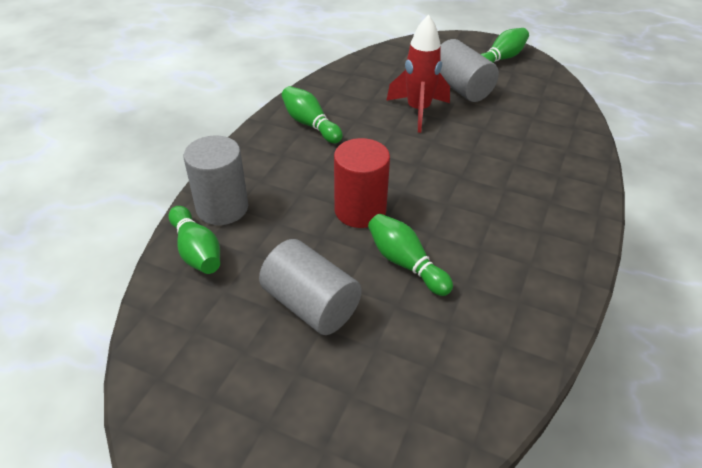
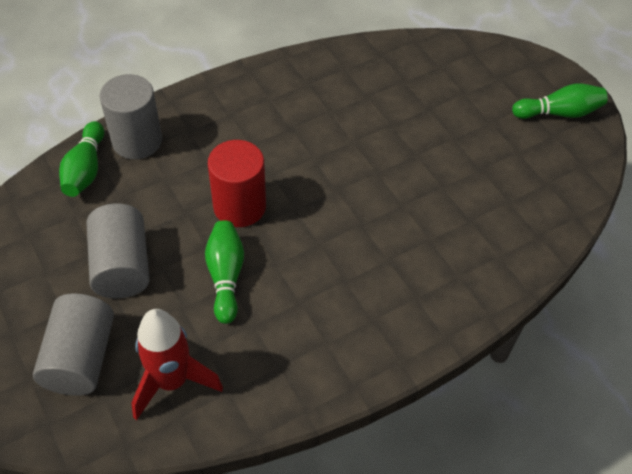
camera: 35 degrees right, 10 degrees up
(310, 124) = (284, 94): green bowling pin -> none
(418, 111) = (399, 132): red rocket -> red rocket (172, 381)
(461, 88) = (473, 127): grey cylinder -> grey cylinder (80, 358)

